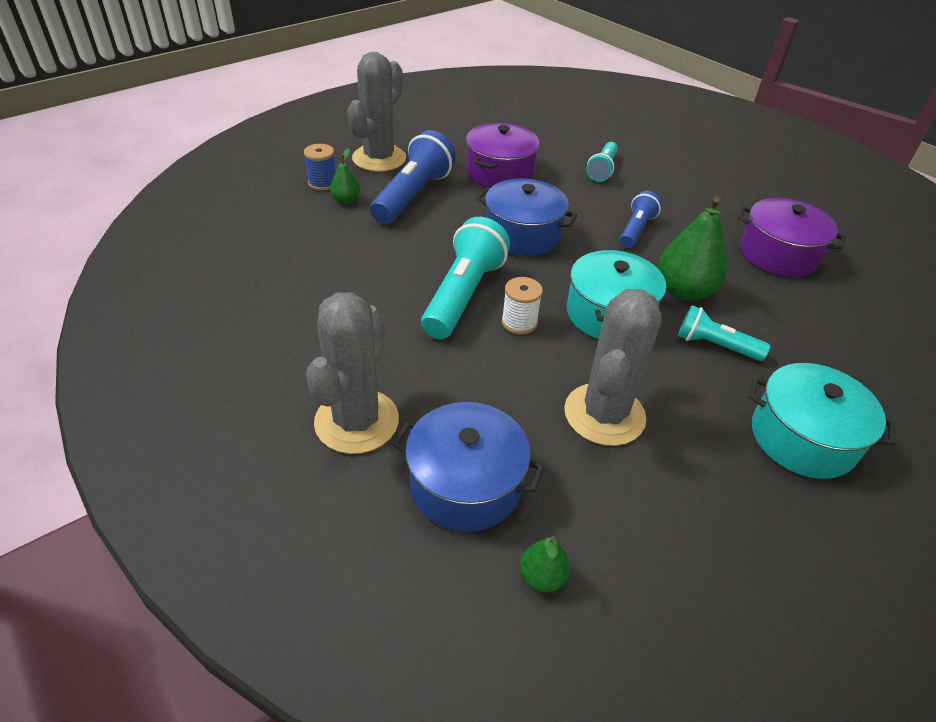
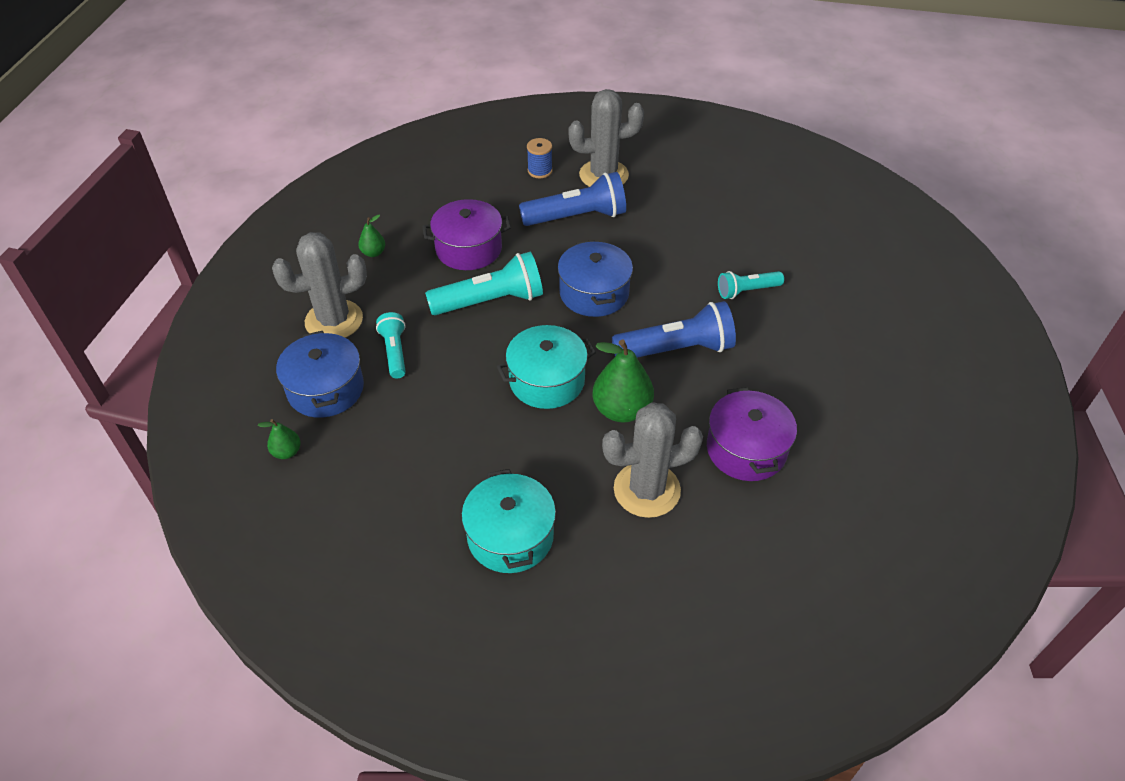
camera: 55 degrees right, 5 degrees up
(346, 200) = (533, 192): green pear -> green pear (373, 253)
(499, 172) = (664, 240): purple pot -> purple pot (468, 249)
(519, 322) = (489, 341): white spool -> none
(604, 414) = (438, 423): grey cactus -> grey cactus (647, 490)
(636, 230) = (676, 349): blue flashlight -> blue flashlight, size x1.72
(714, 345) = (569, 452): turquoise flashlight -> turquoise flashlight (394, 352)

